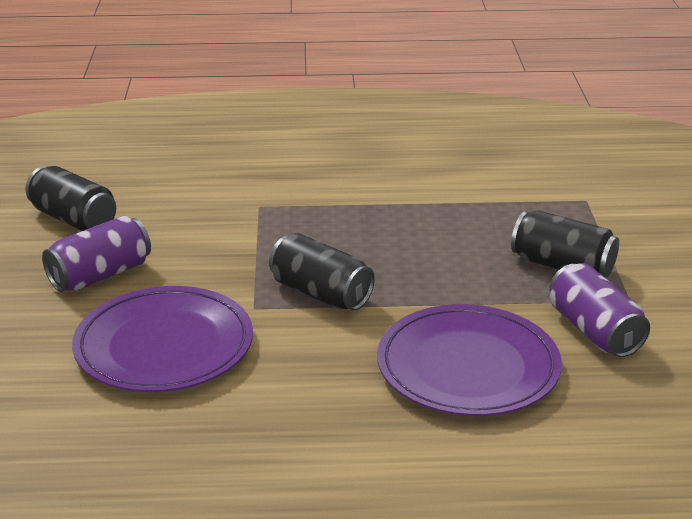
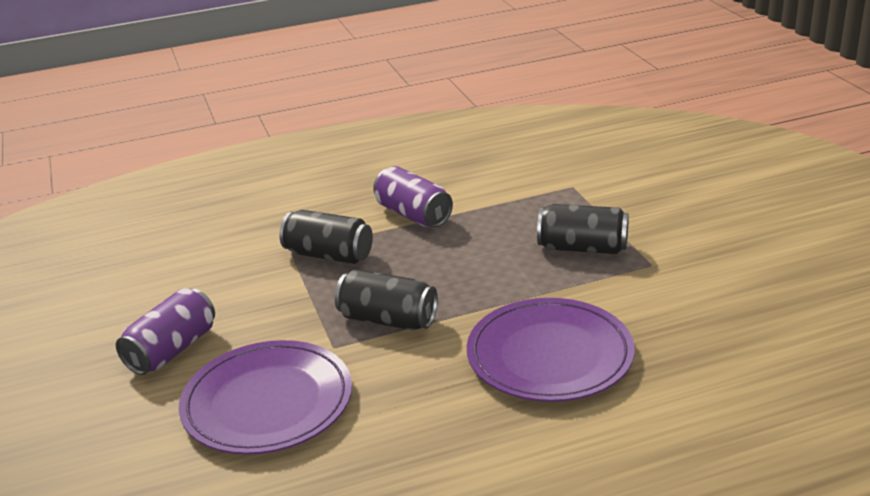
camera: 15 degrees left, 0 degrees up
(74, 219) = (119, 302): black can -> black can (329, 255)
(594, 331) = (637, 299): purple can -> purple can (413, 215)

